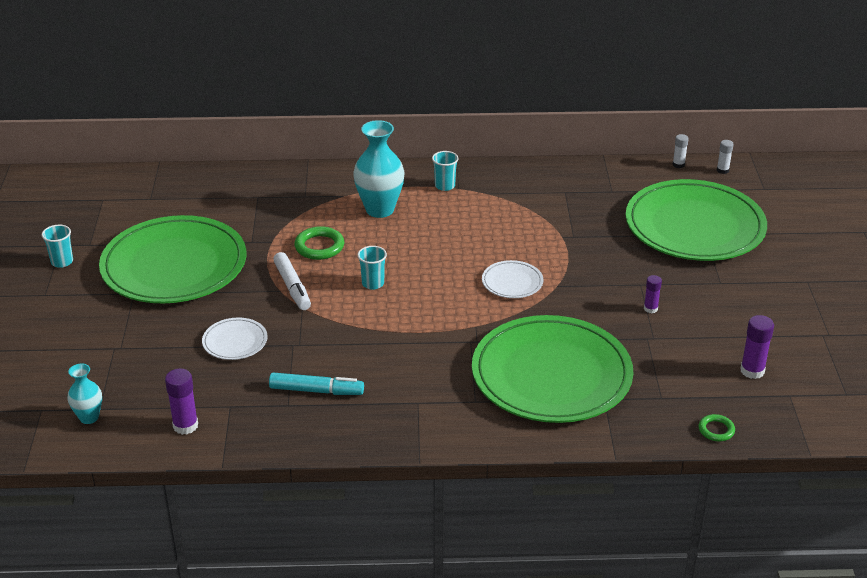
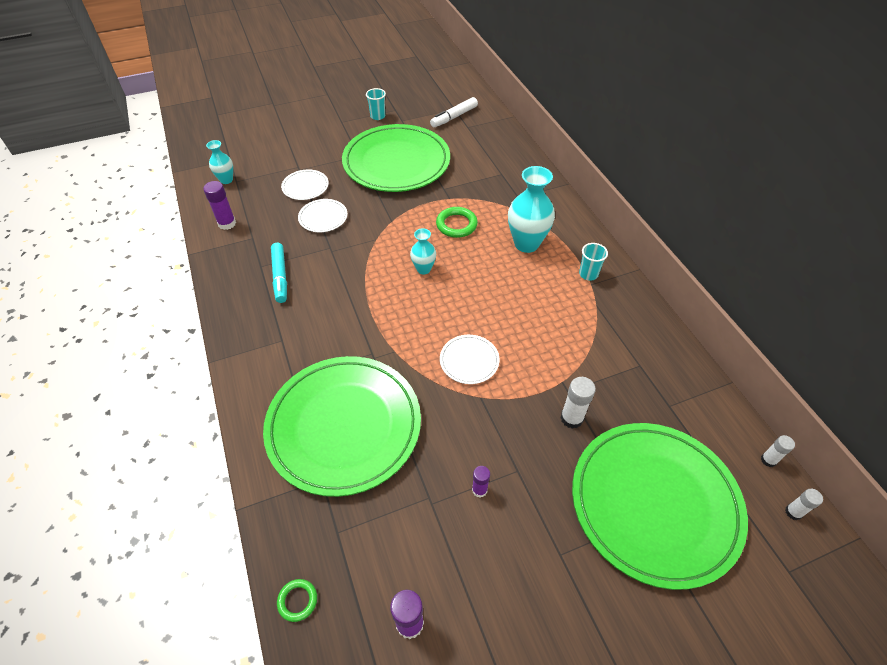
camera: 70 degrees right, 15 degrees up
(163, 347) = (305, 187): none -> white plate
(292, 287) = (398, 226): white marker -> white marker (454, 117)
(373, 283) = (423, 269): turquoise cup -> turquoise vase
(602, 242) = (571, 418): none -> white glue stick

